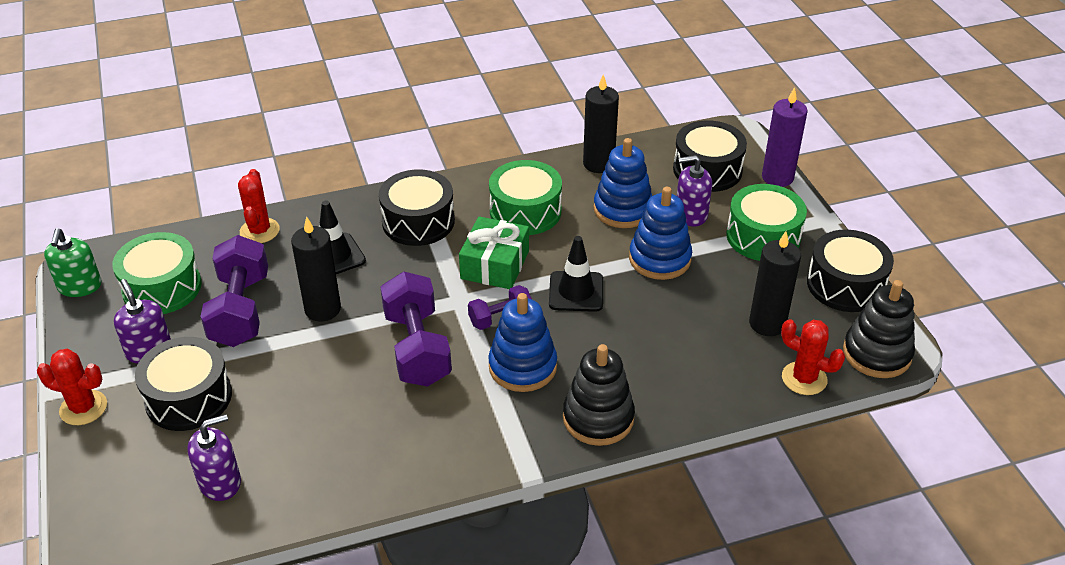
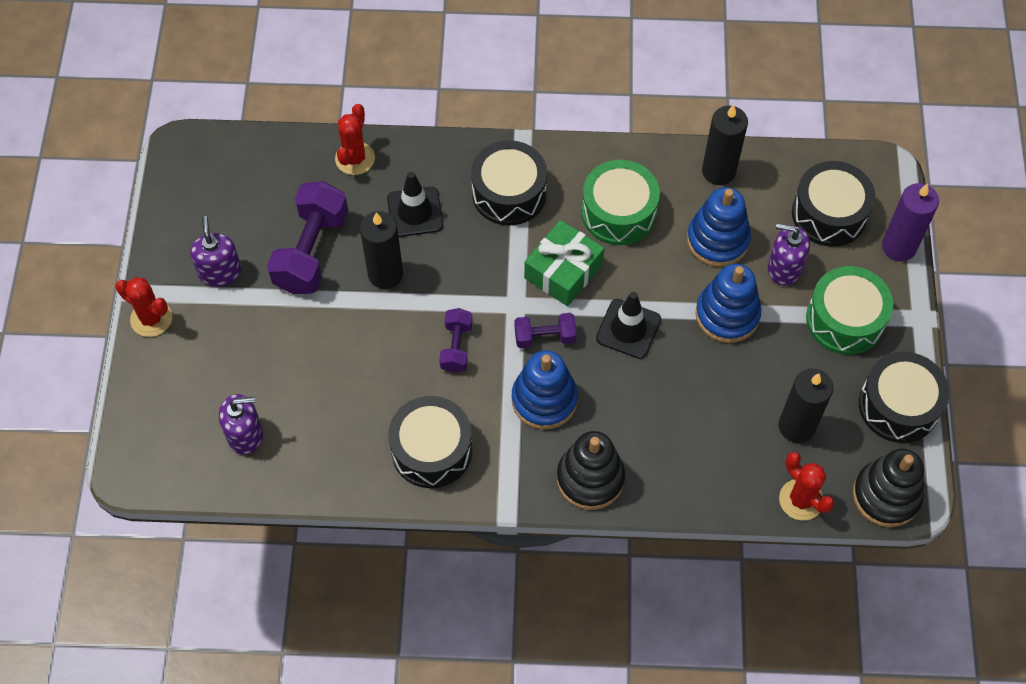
camera: 20 degrees right, 20 degrees up
(80, 286) = (176, 177): green soap dispenser -> none
(162, 287) = (248, 202): green drum -> none
(188, 397) = (241, 336): black drum -> black drum (431, 450)
(417, 348) = (456, 347): purple dumbbell -> purple dumbbell, size x0.54

